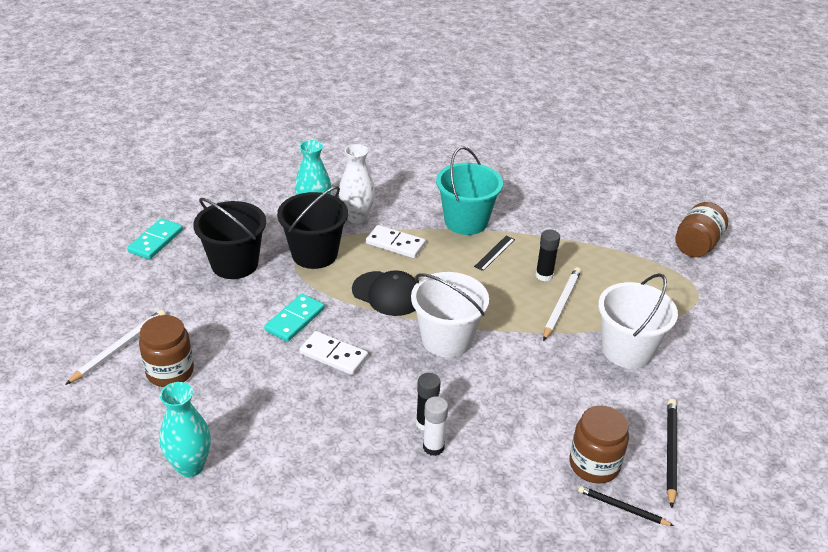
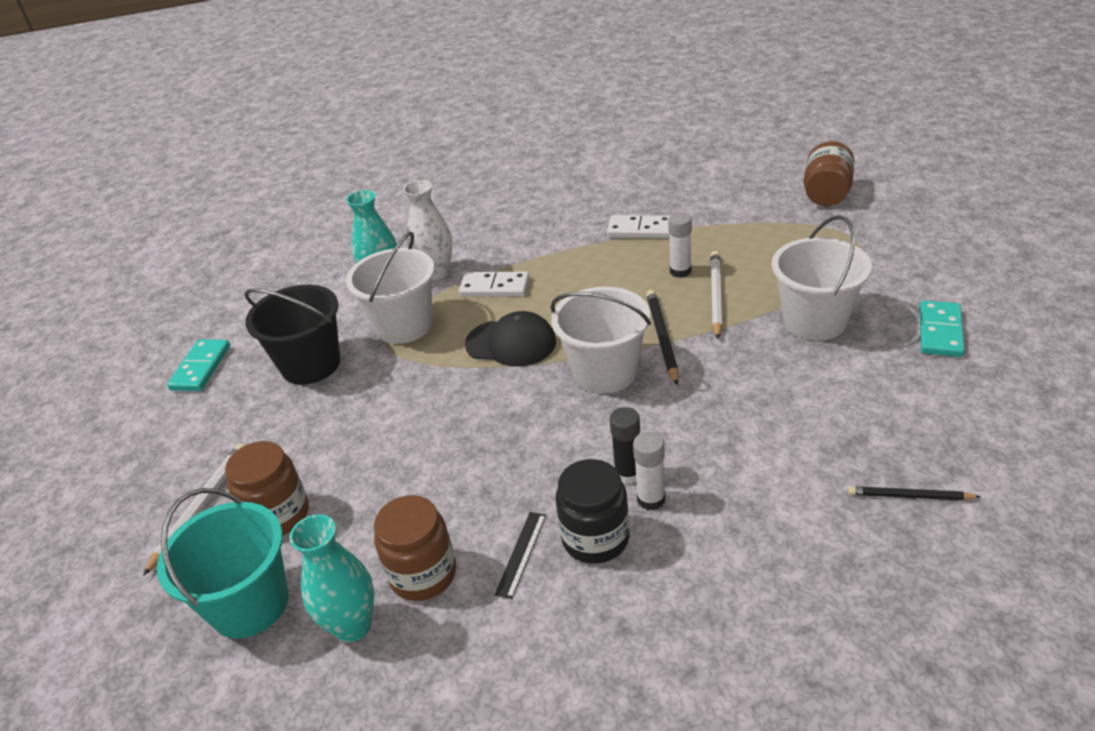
camera: 10 degrees left, 0 degrees up
(295, 320) = (412, 405): turquoise domino -> turquoise domino (940, 331)
(314, 254) = (404, 325): black bucket -> white bucket
(333, 355) = (478, 431): white domino -> white domino (640, 230)
(381, 462) = (595, 538): none -> black jar
(466, 221) = (564, 241): turquoise bucket -> turquoise bucket (250, 604)
(494, 253) = (612, 264): black ruler -> black ruler (521, 554)
(544, 275) = (680, 271): black glue stick -> white glue stick
(594, 464) = (849, 457): brown jar -> brown jar (423, 574)
(670, 452) = (925, 415): black pencil -> black pencil (662, 338)

